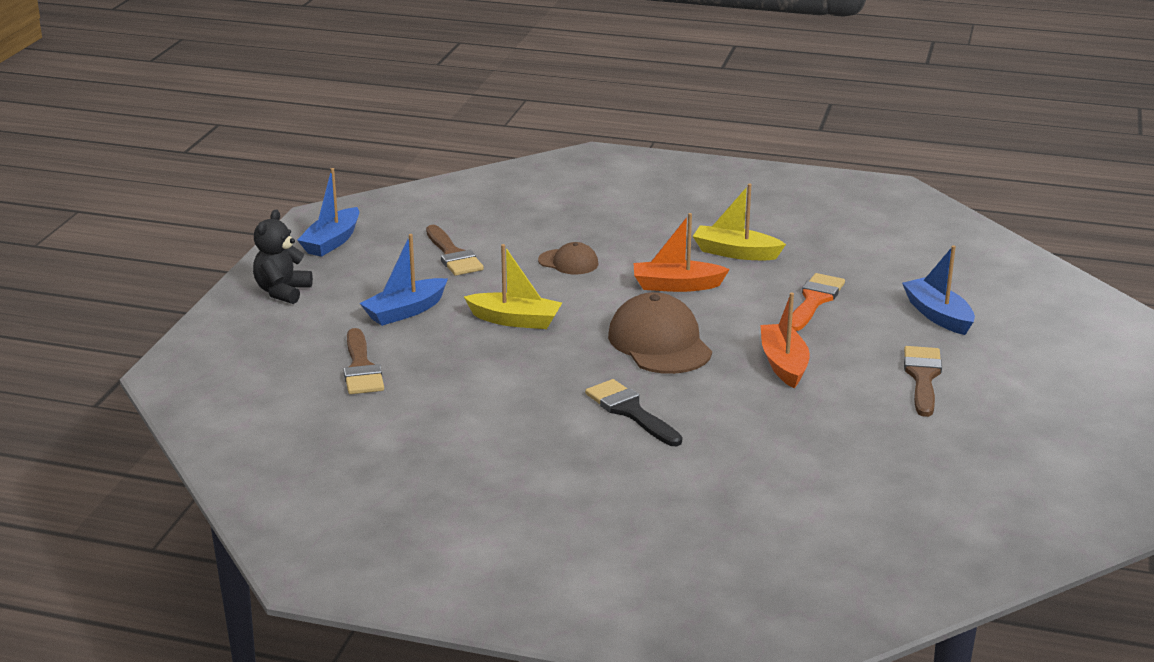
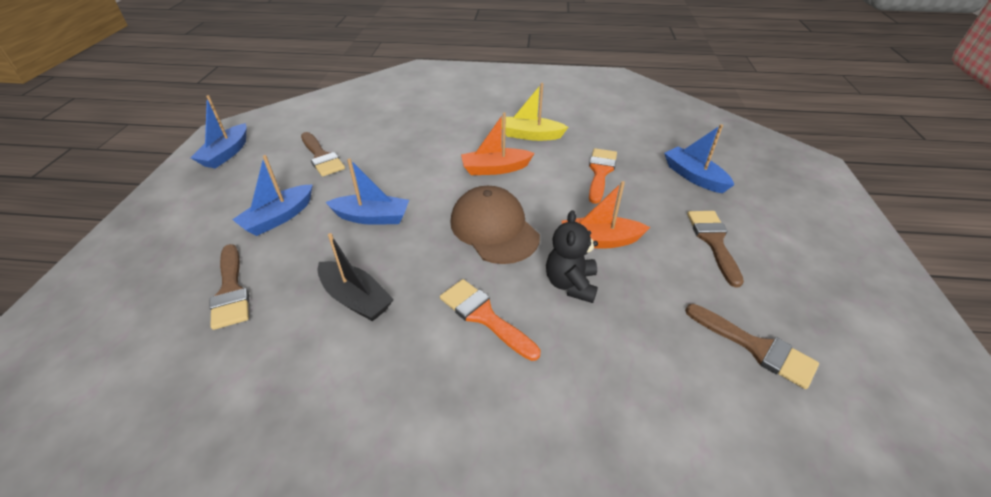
camera: 10 degrees left, 15 degrees up
(282, 292) = (174, 208): black teddy bear -> black teddy bear (571, 284)
(494, 386) = (356, 298): none -> black boat
(515, 320) = (372, 217): yellow boat -> blue boat
(568, 262) = (410, 155): brown cap -> none
(630, 411) = (484, 316): black brush -> orange brush
(784, 364) = (600, 240): orange boat -> orange boat turned 75 degrees counterclockwise
(914, 460) = (756, 347): none -> brown brush

